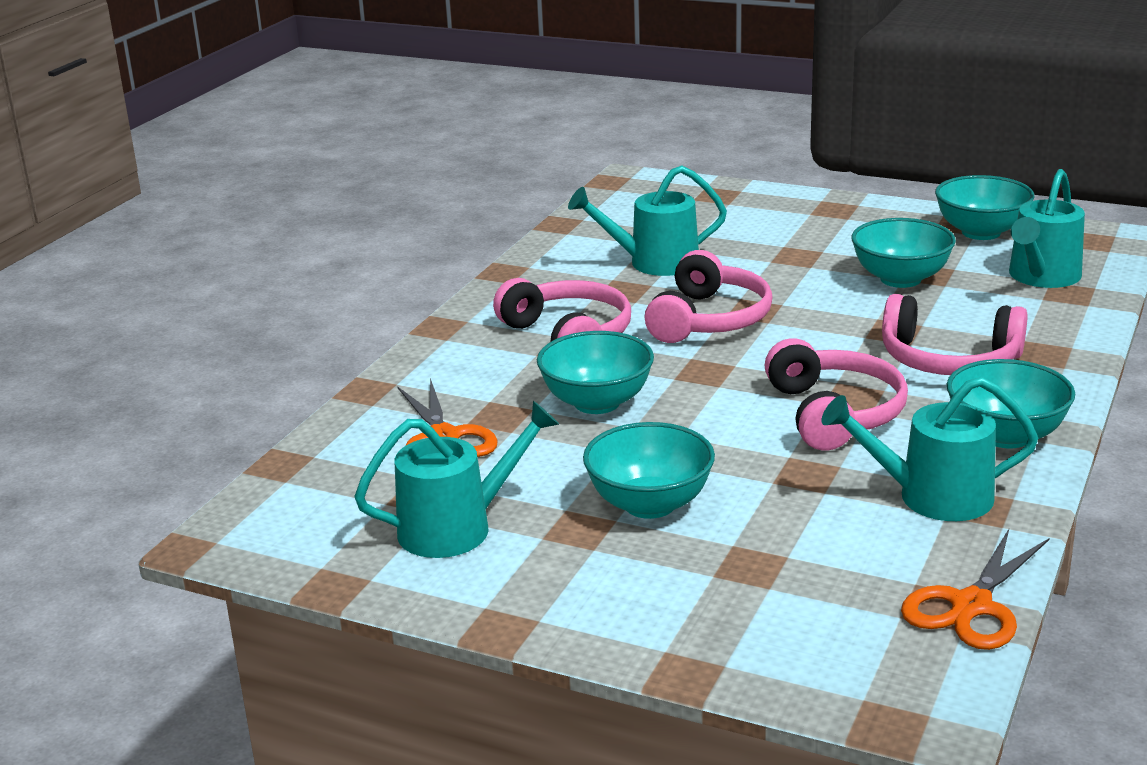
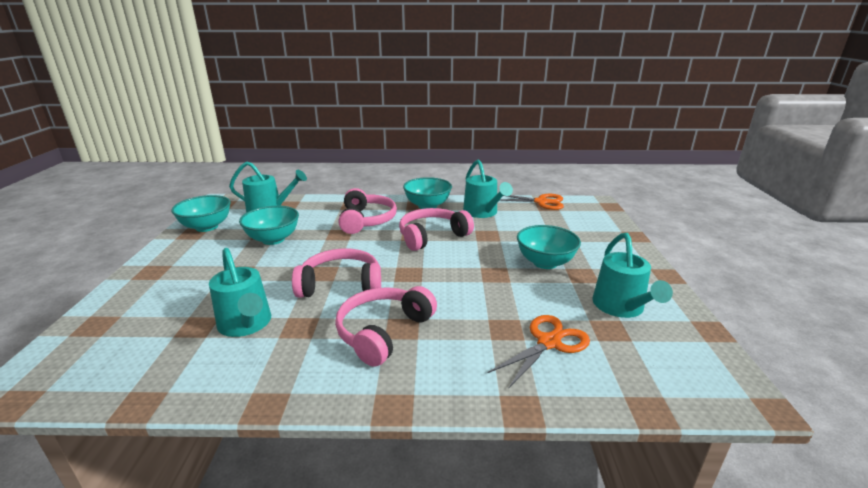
camera: 115 degrees left, 0 degrees up
(458, 527) = (621, 308): turquoise watering can -> turquoise watering can turned 135 degrees counterclockwise
(597, 402) = (465, 298): turquoise bowl -> none

